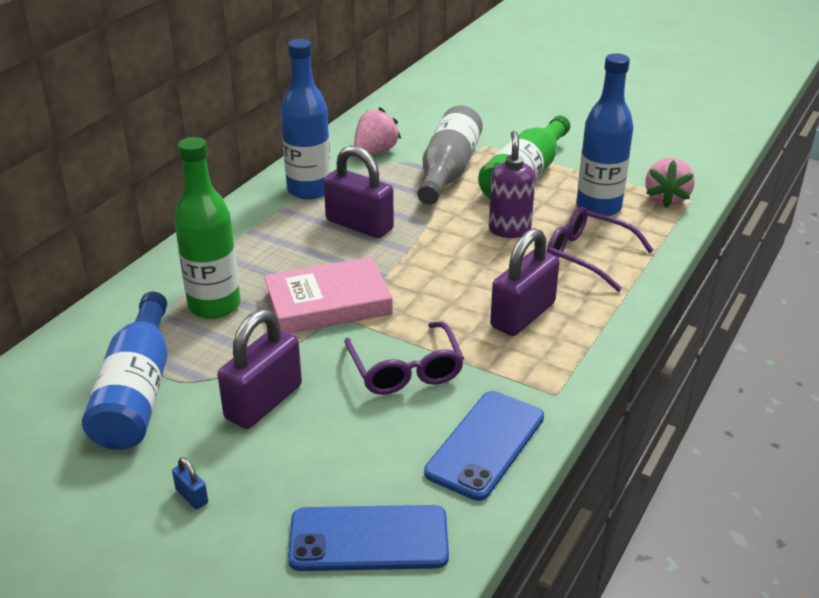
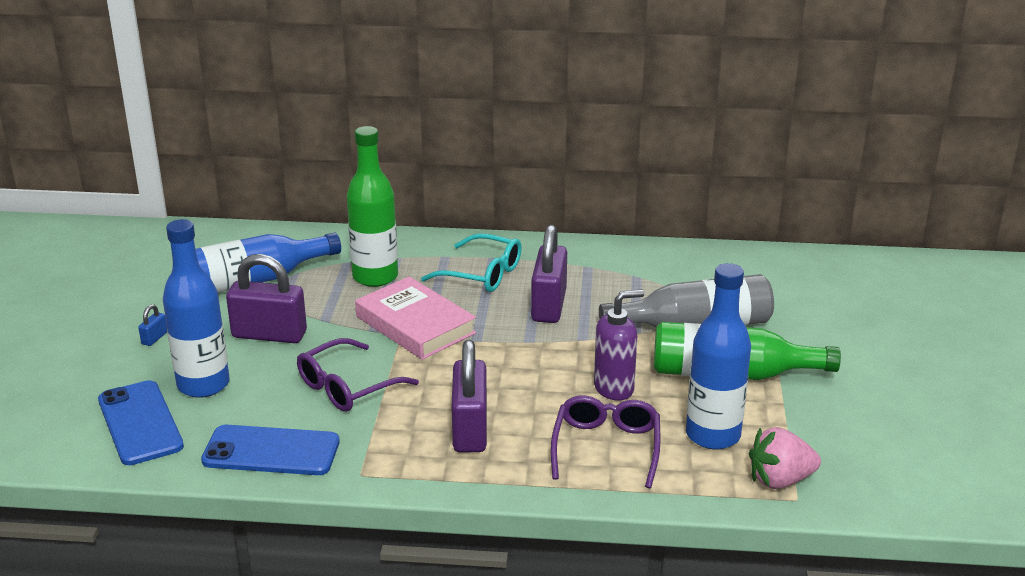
camera: 65 degrees right, 5 degrees down
(272, 244) = (481, 274): none -> turquoise glasses
(309, 190) = (585, 264): blue bottle -> blue bottle (203, 385)
(375, 151) = (690, 277): pink strawberry -> none
(523, 315) = (470, 429): purple padlock -> purple padlock turned 75 degrees clockwise

